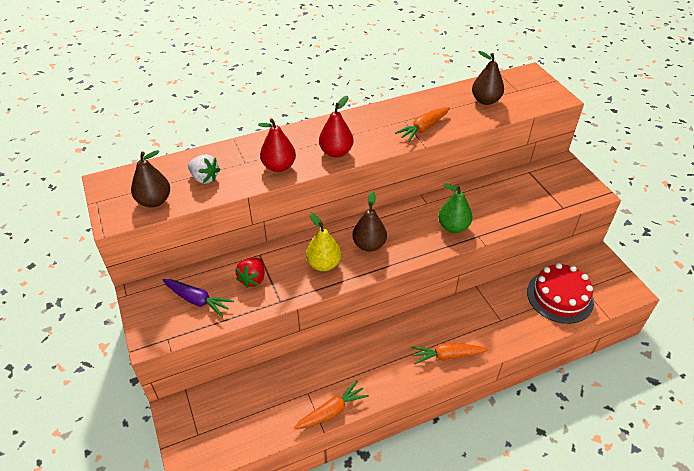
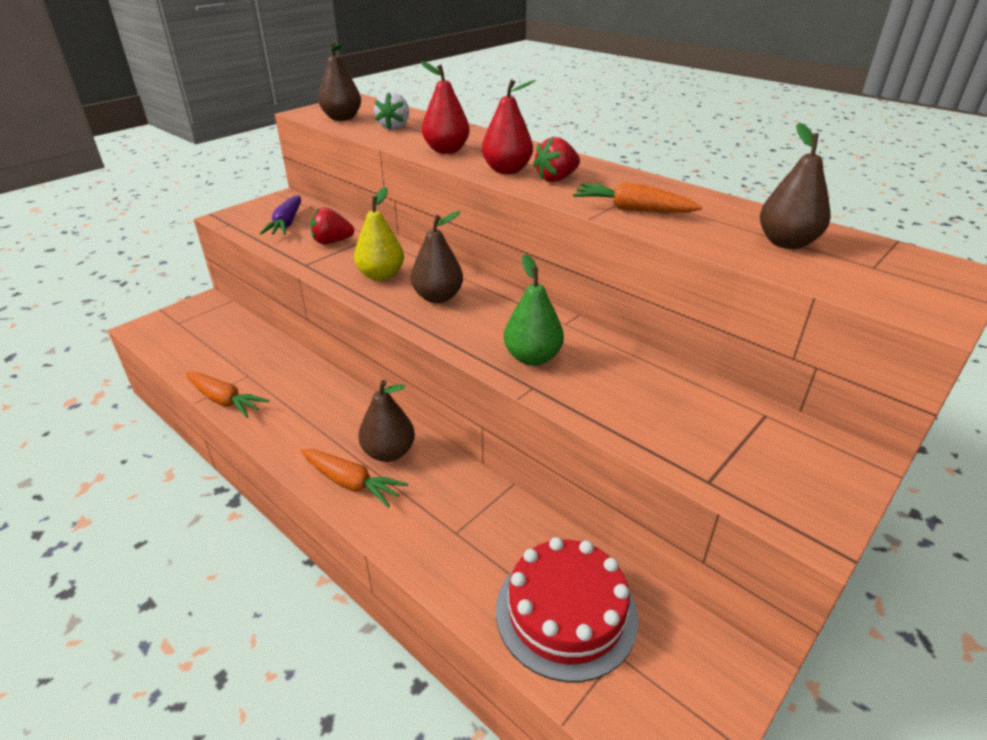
camera: 65 degrees right, 10 degrees down
(363, 138) = (556, 179): none -> red strawberry
(428, 331) = (389, 452): none -> brown pear
(447, 356) = (351, 483): orange carrot -> orange carrot turned 150 degrees clockwise

